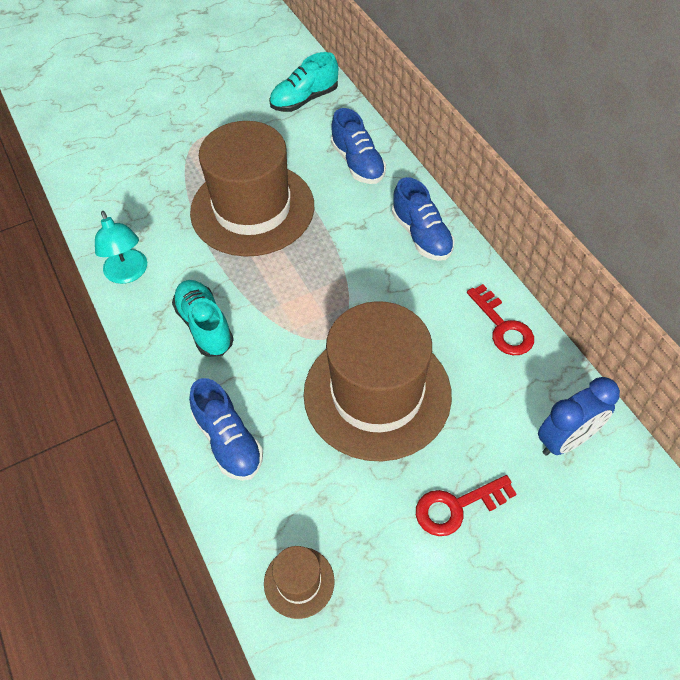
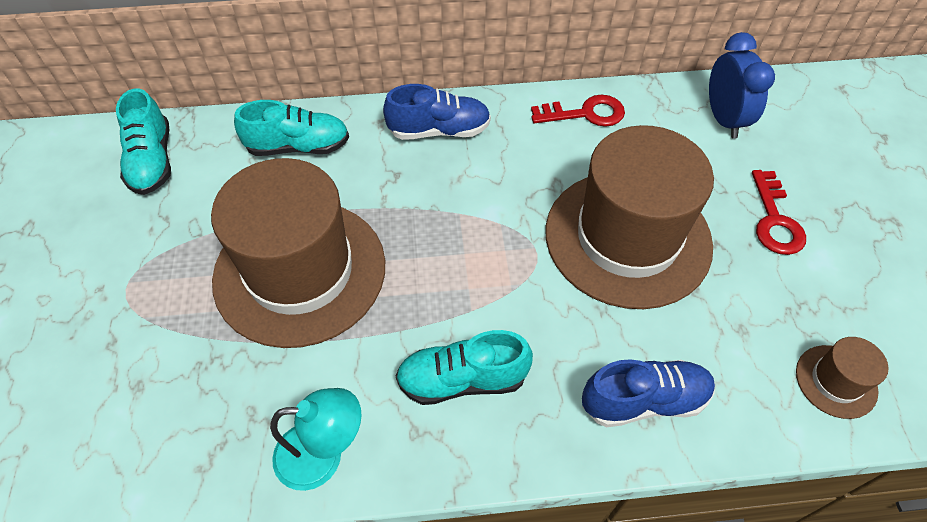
camera: 70 degrees left, 0 degrees up
(357, 163) = (298, 147): blue shoe -> turquoise shoe

